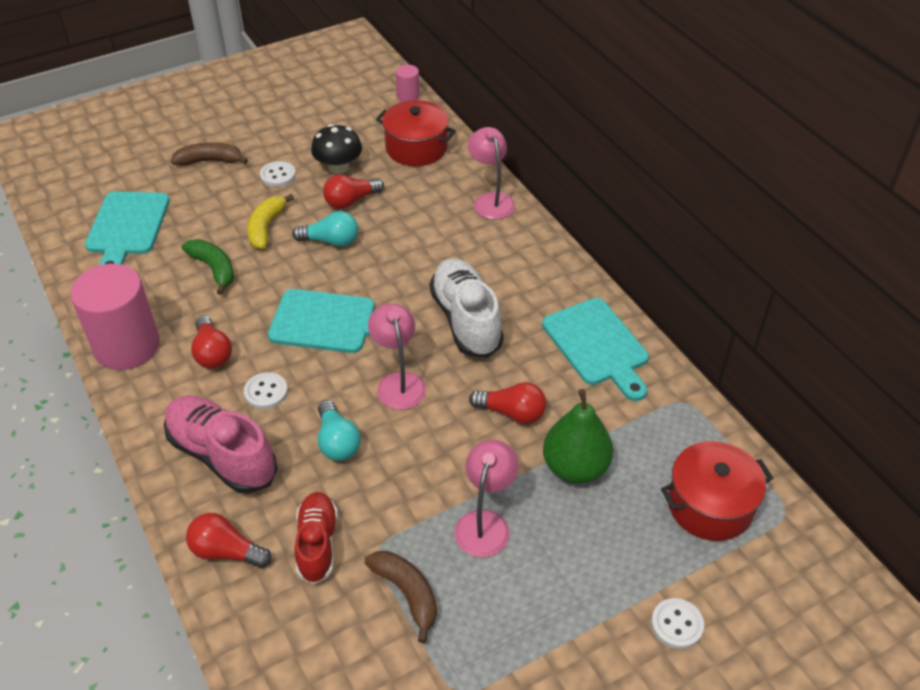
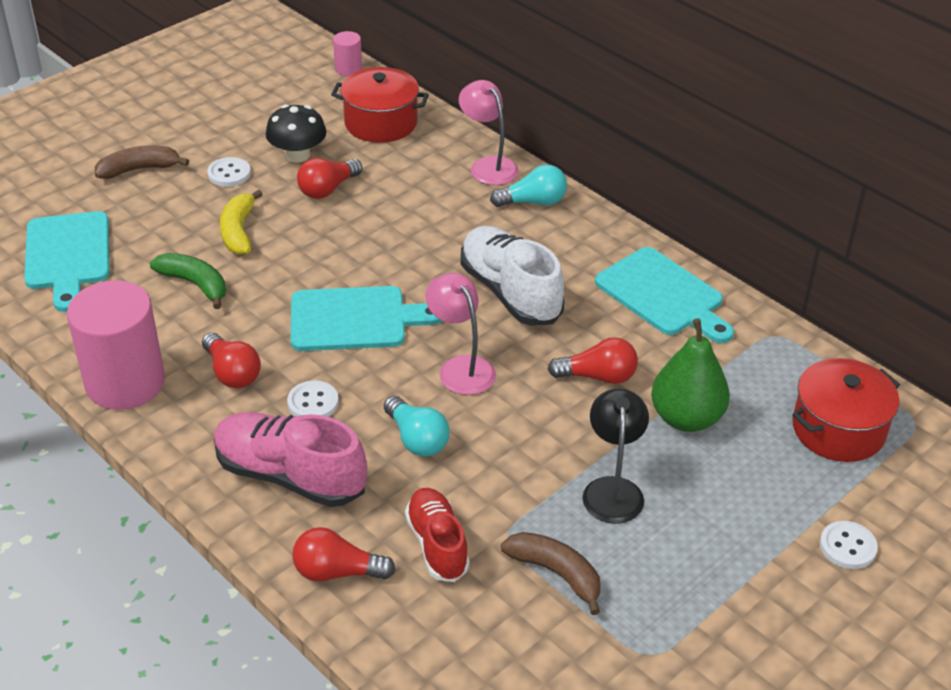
camera: 15 degrees left, 5 degrees down
(331, 241) = (322, 234): turquoise light bulb -> turquoise light bulb (533, 202)
(485, 523) = (612, 489): pink lamp -> black lamp

